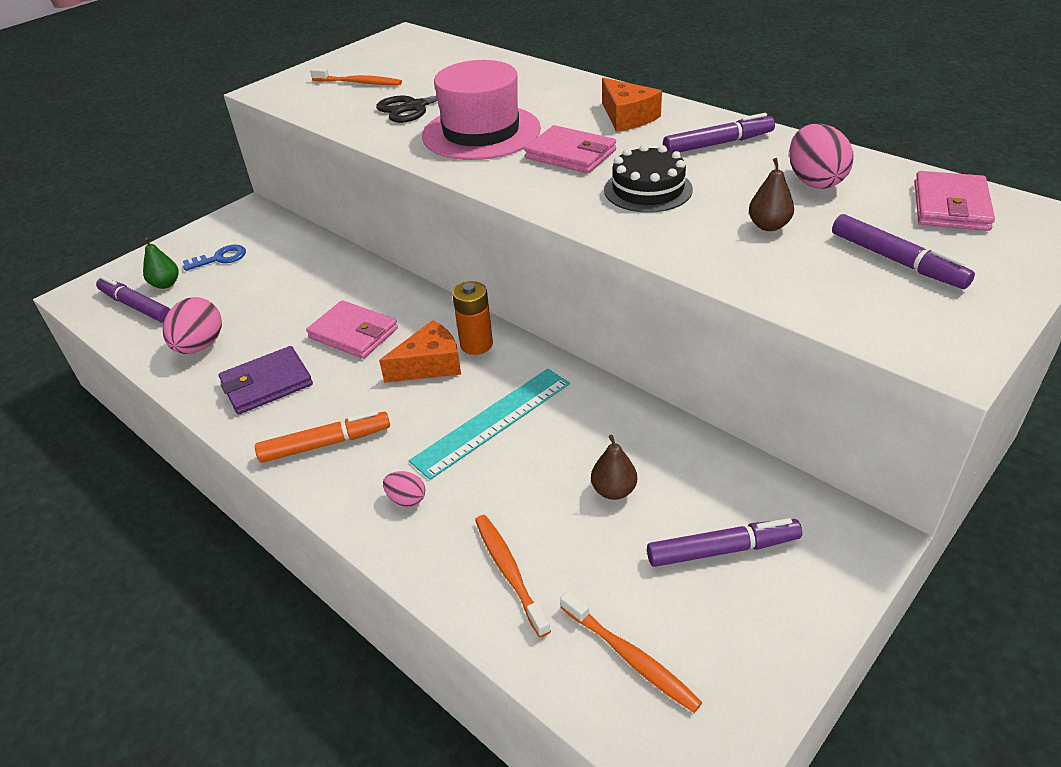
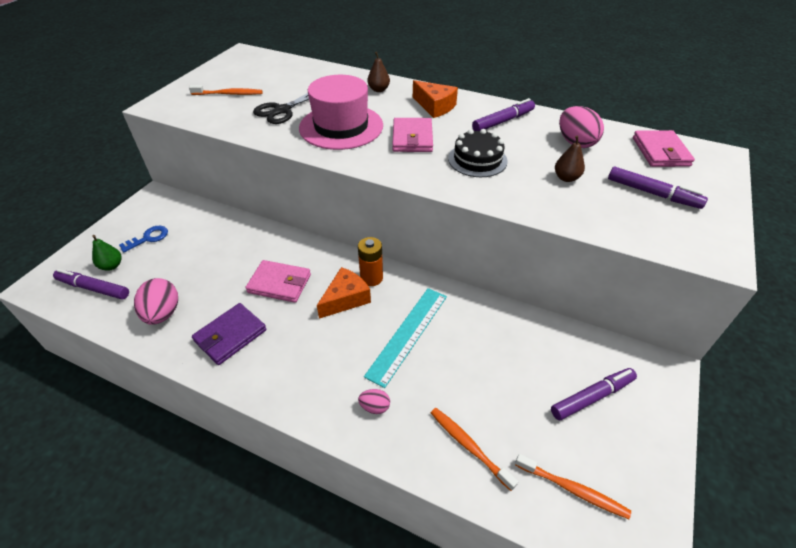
camera: 20 degrees left, 5 degrees up
(325, 443) = (296, 375): orange marker -> none
(570, 154) = (412, 138): pink wallet -> pink wallet turned 75 degrees clockwise
(613, 490) = (508, 369): brown pear -> brown pear (379, 90)

